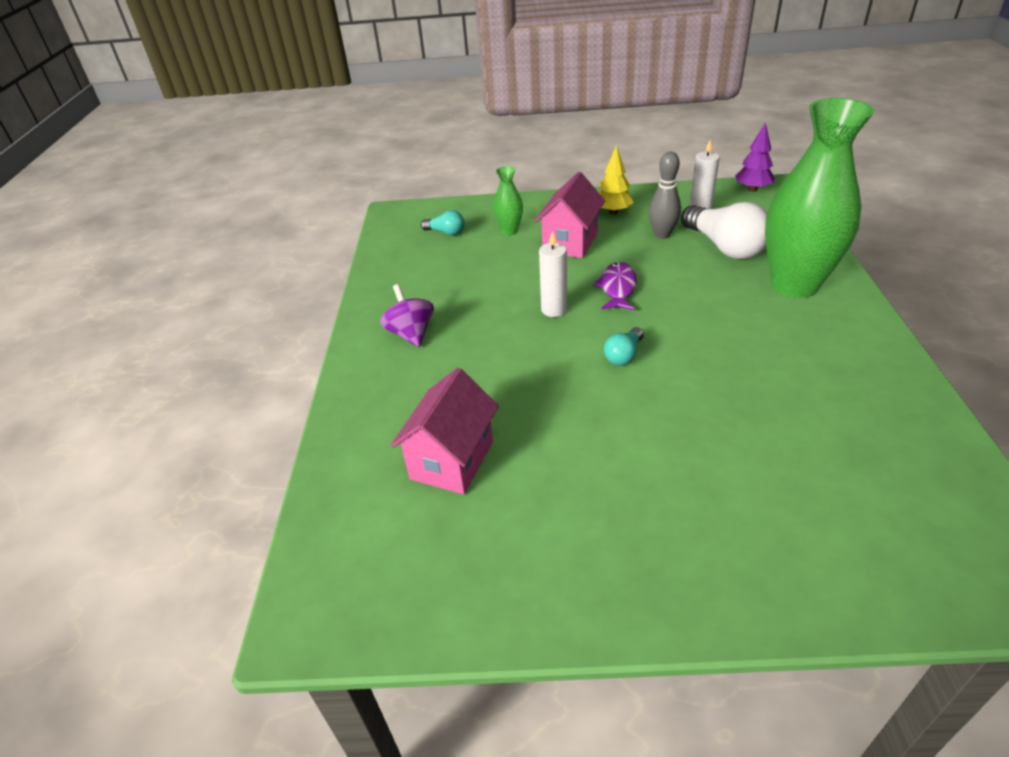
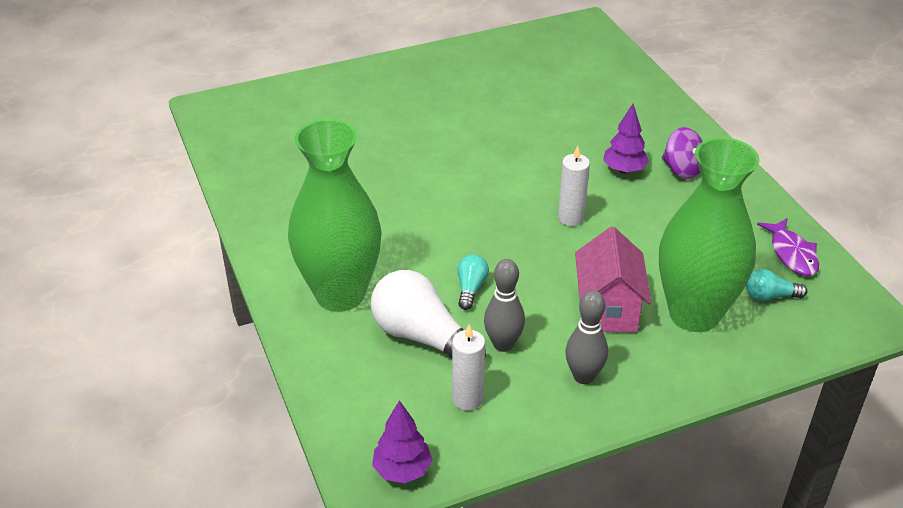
camera: 155 degrees right, 0 degrees up
(452, 460) = (568, 96): pink house -> none
(467, 345) = (624, 170): none -> purple tree
(509, 231) = (694, 314): green vase -> green vase, size x2.33
(613, 212) = (583, 376): yellow tree -> grey bowling pin
(617, 288) = (521, 254): purple fish -> purple fish (792, 254)
(623, 355) = (485, 187): turquoise light bulb -> turquoise light bulb (471, 288)

